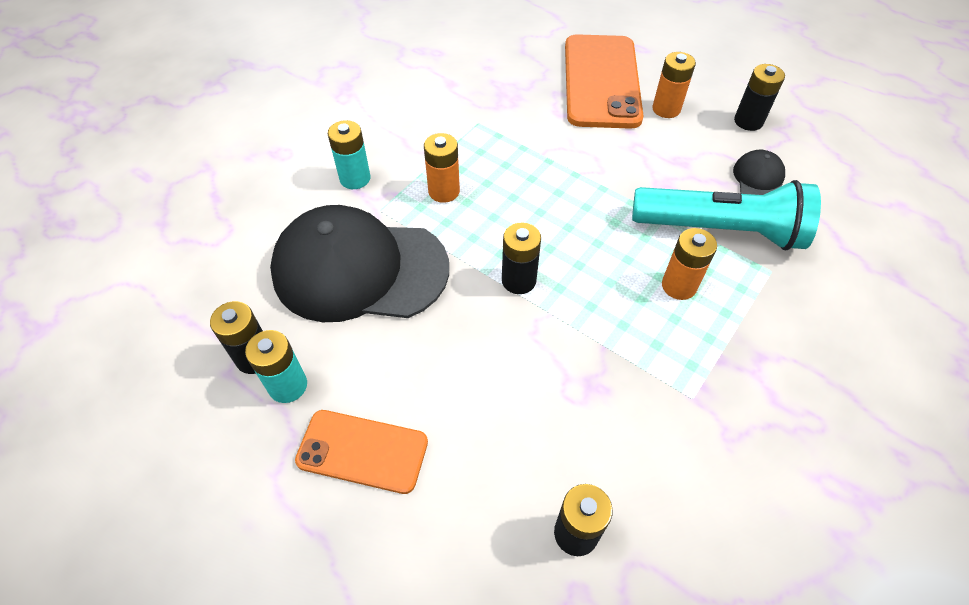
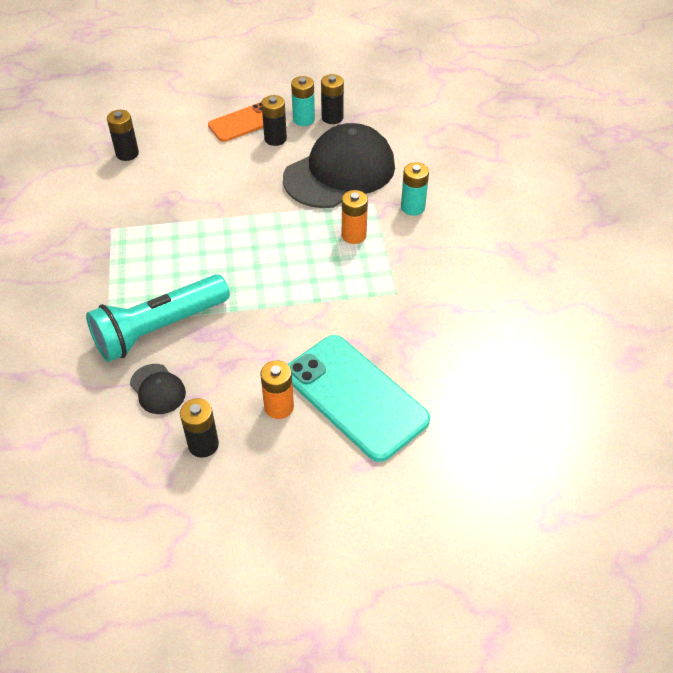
camera: 135 degrees right, 5 degrees down
(518, 280) = (252, 220): black battery -> black battery (275, 139)
(601, 81) = (355, 397): orange phone -> turquoise phone
(679, 286) = (160, 276): orange battery -> none

